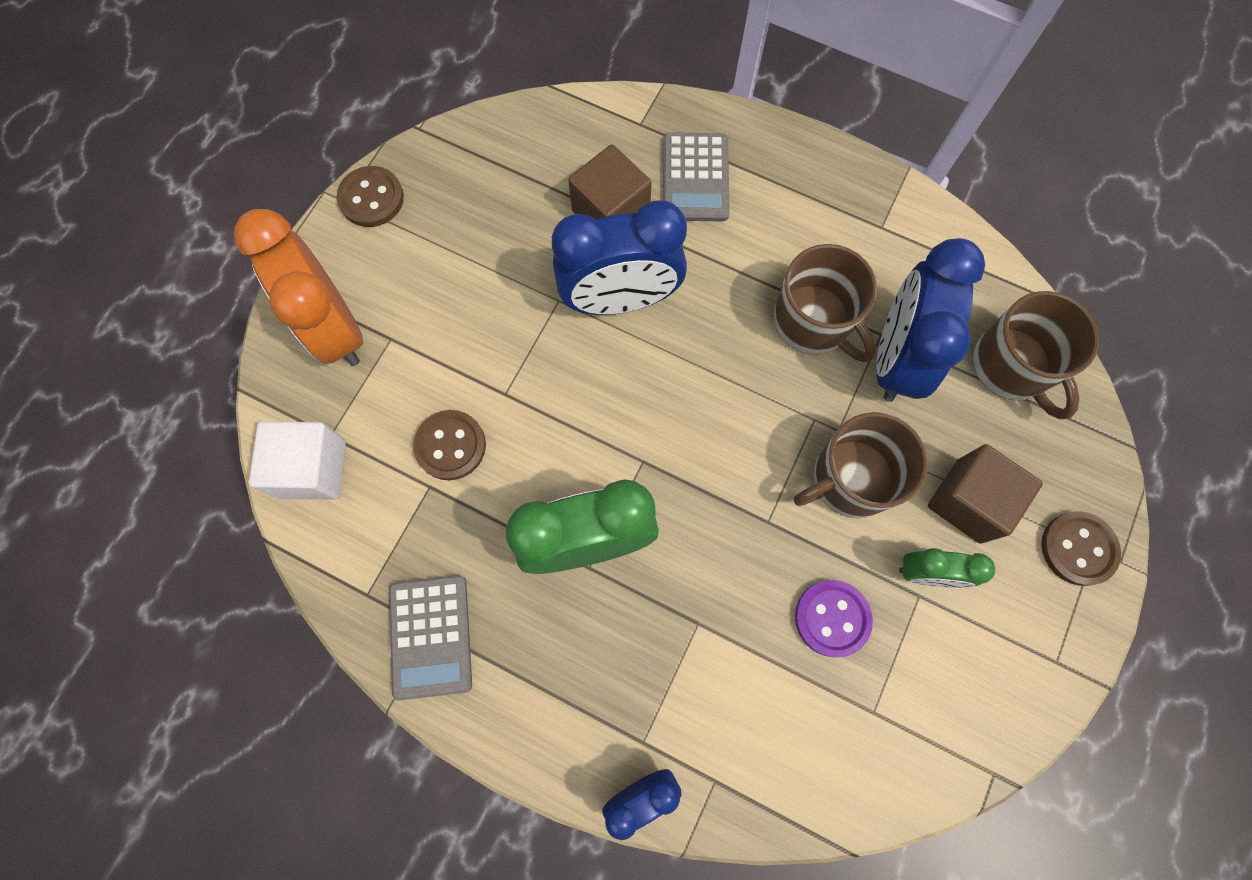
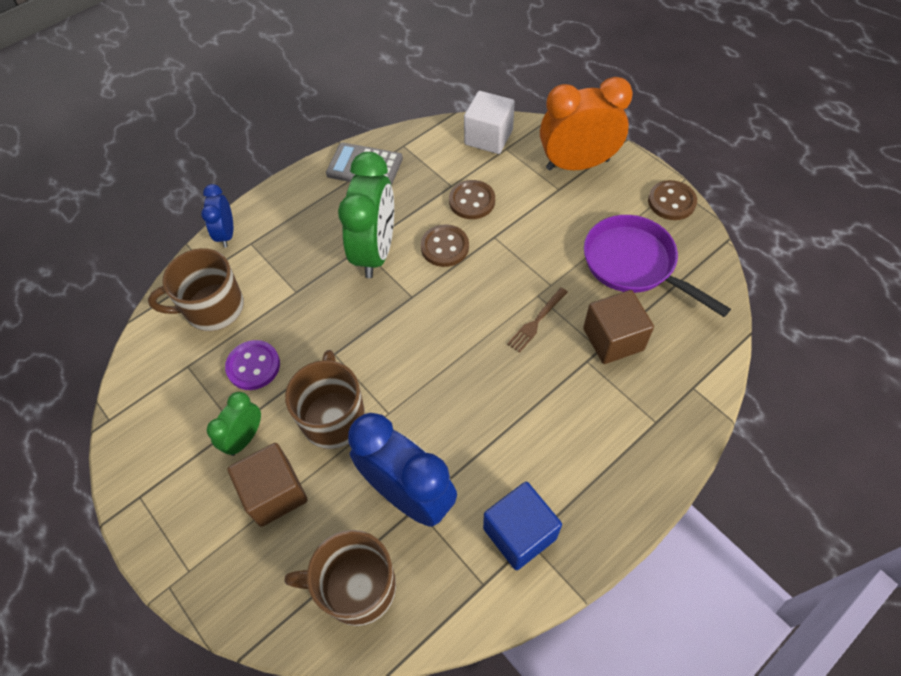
camera: 115 degrees right, 15 degrees down
(491, 217) = (634, 264): none -> purple pan
(620, 299) = (536, 322): blue clock -> brown fork
(695, 178) = (626, 409): grey calculator -> none
(813, 322) = (464, 445): brown mug -> brown mug (213, 308)
(878, 238) = (519, 533): none -> blue cube
(1078, 549) = (196, 557): brown button -> brown button (445, 247)

